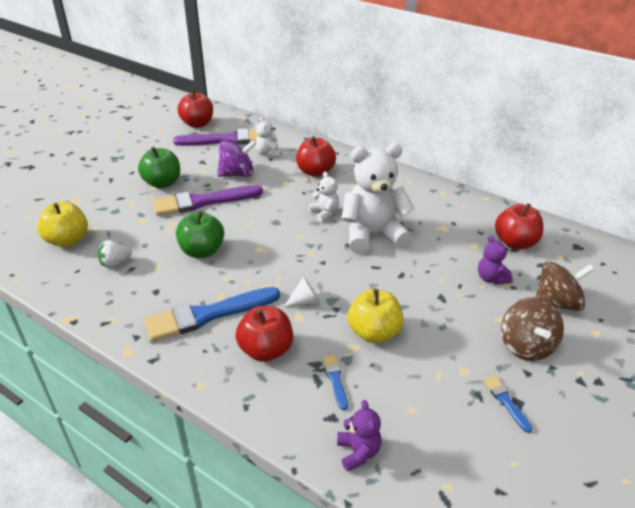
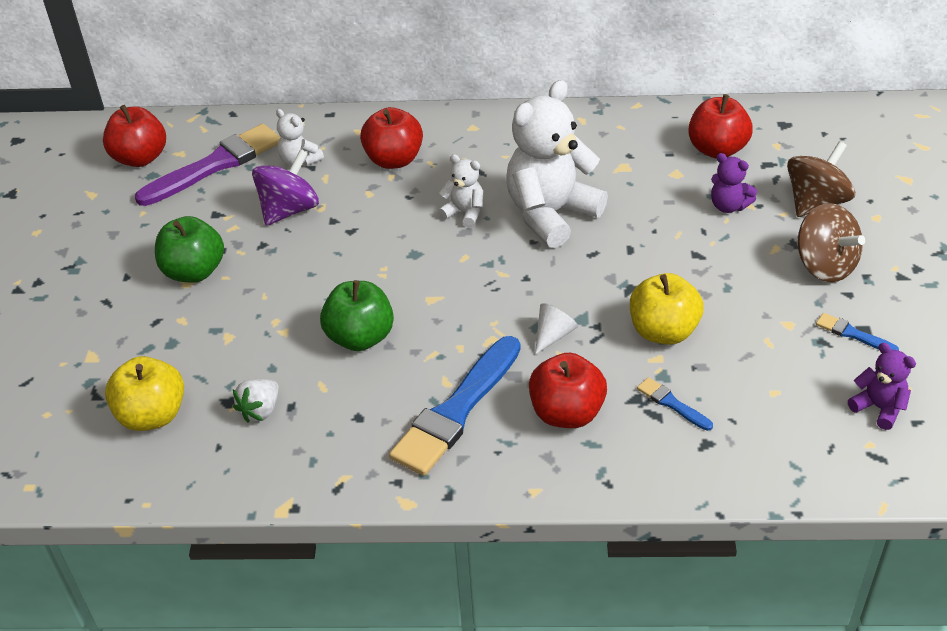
camera: 30 degrees left, 5 degrees up
(203, 202) = (285, 271): purple brush -> none
(358, 452) = (763, 461): purple teddy bear -> purple teddy bear (878, 408)

